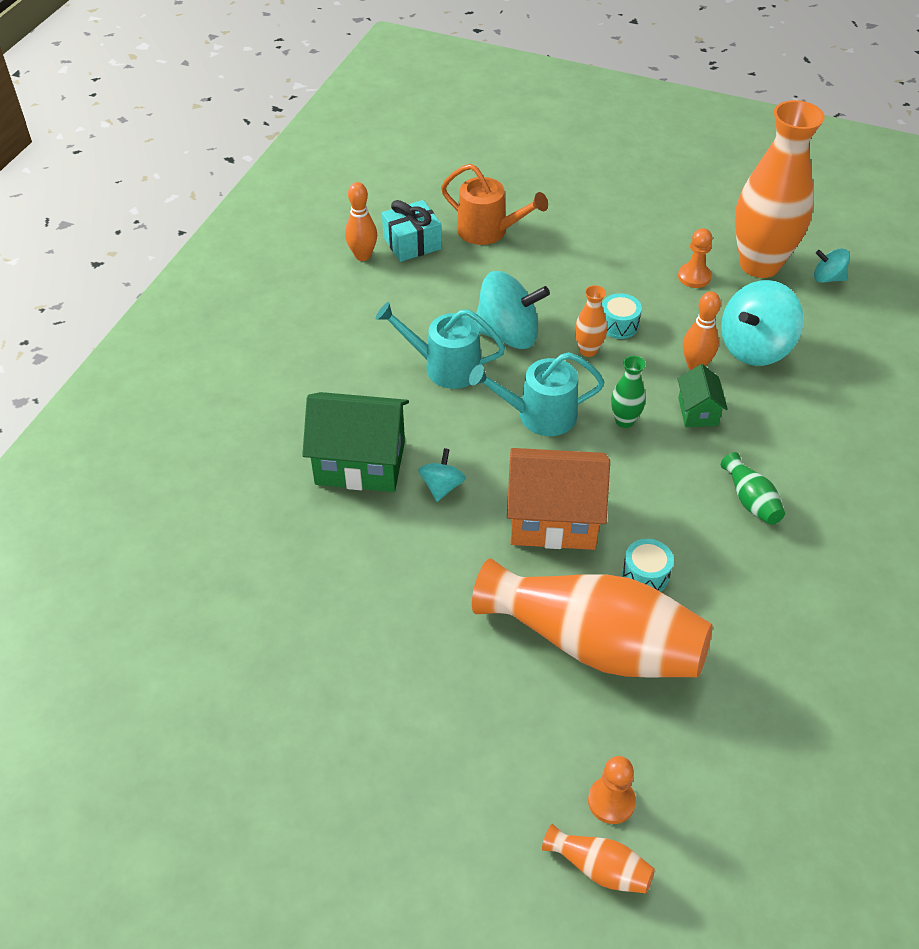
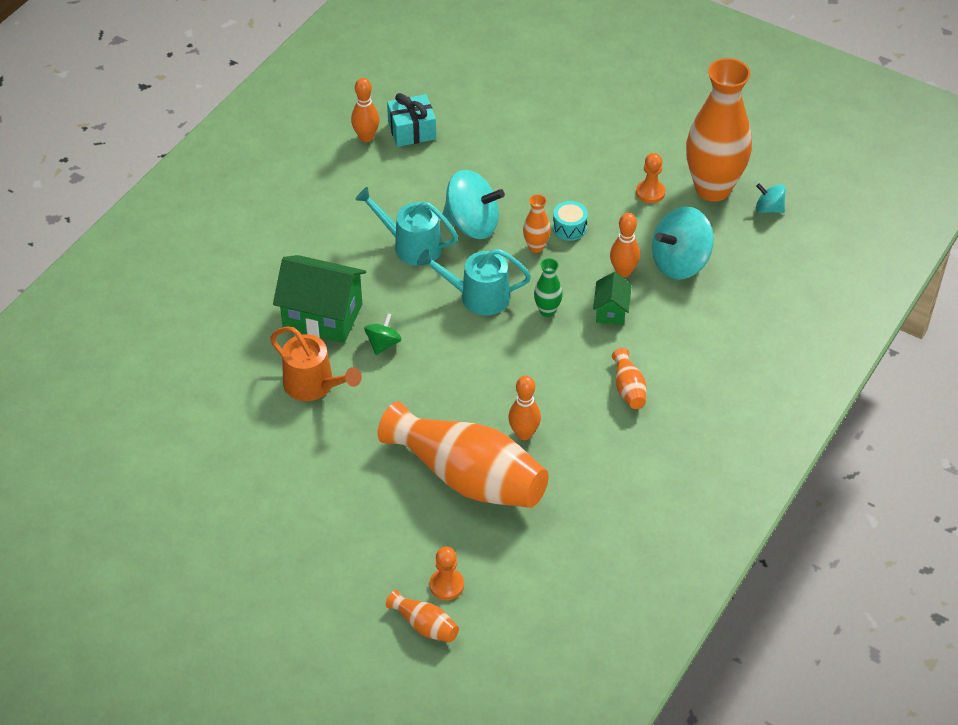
camera: 10 degrees right, 0 degrees up
(442, 486) = (383, 344): turquoise spinning top -> green spinning top
(488, 231) = (481, 127): orange watering can -> orange watering can (313, 385)
(553, 520) = (464, 382): orange house -> none
(645, 575) = (524, 433): turquoise drum -> orange bowling pin
(751, 500) = (628, 389): green vase -> orange vase

